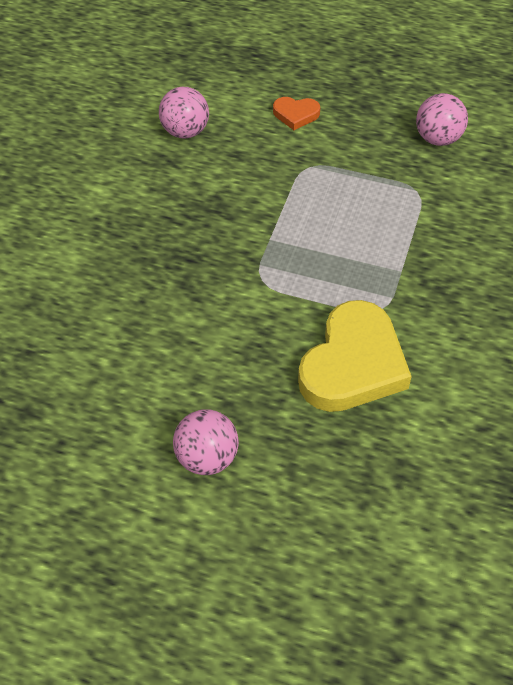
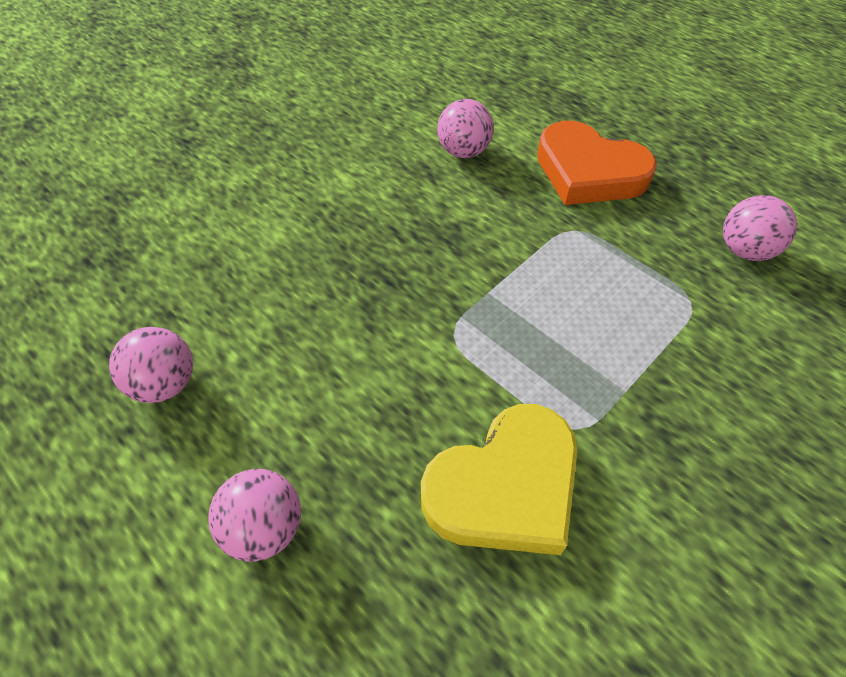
camera: 25 degrees right, 0 degrees up
(65, 400) = (165, 383): none -> pink ball
(296, 115) = (588, 172): orange heart -> orange heart, size x2.17

